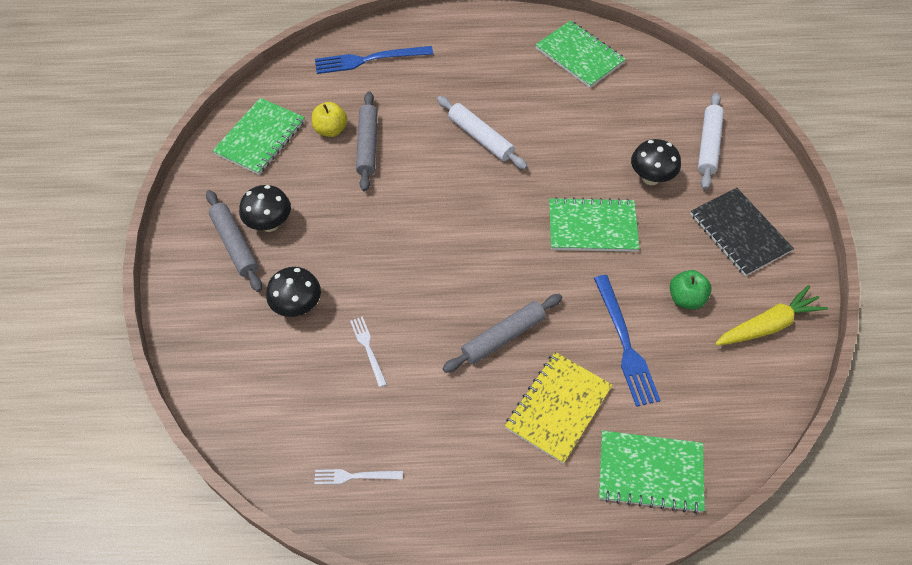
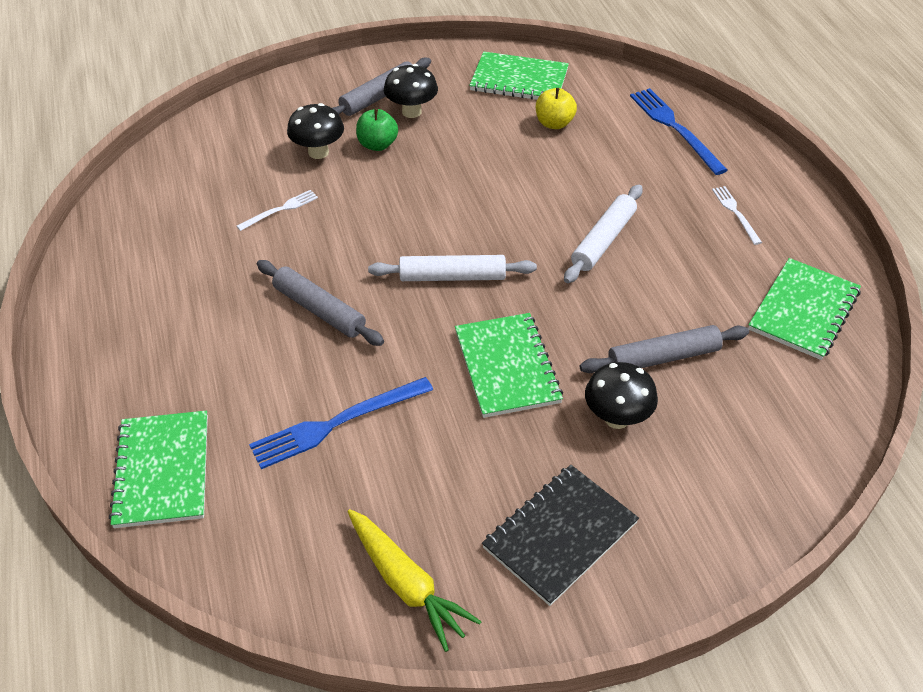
camera: 75 degrees right, 10 degrees down
(355, 476) = (136, 231): white fork -> white fork (735, 213)
(367, 145) = (545, 154): grey rolling pin -> grey rolling pin (663, 357)
(558, 408) = (236, 372): yellow notebook -> none
(686, 298) = (424, 480): green apple -> green apple (377, 145)
(708, 145) = (713, 481): white rolling pin -> white rolling pin (452, 277)

